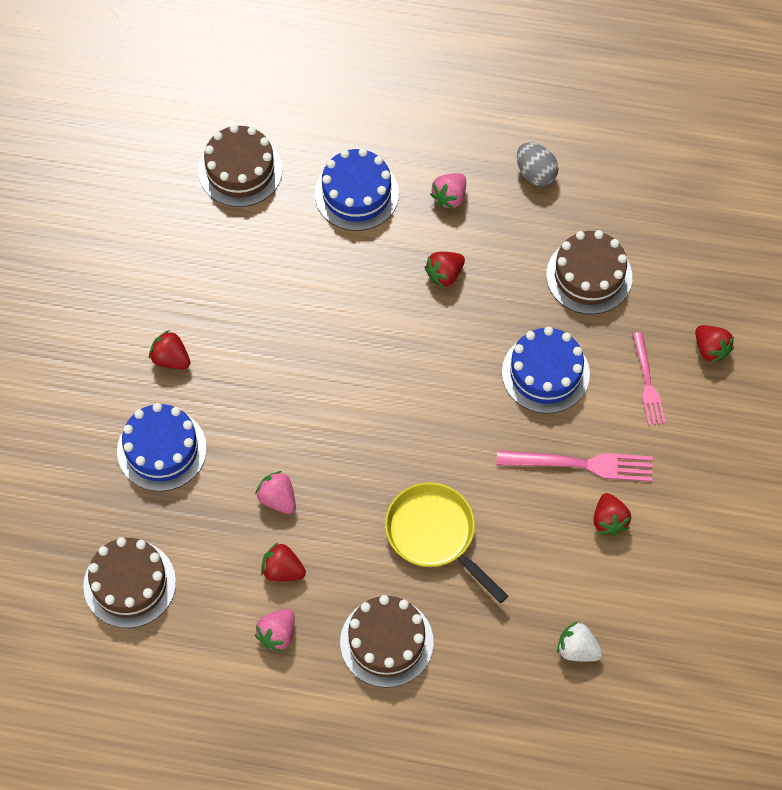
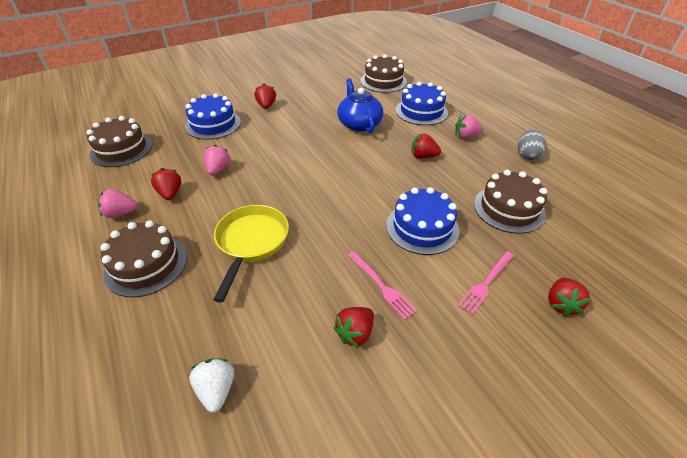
camera: 50 degrees right, 20 degrees down
(318, 285) = (359, 124): none -> blue teapot
(581, 464) = (381, 286): pink fork -> pink fork, size x0.66

